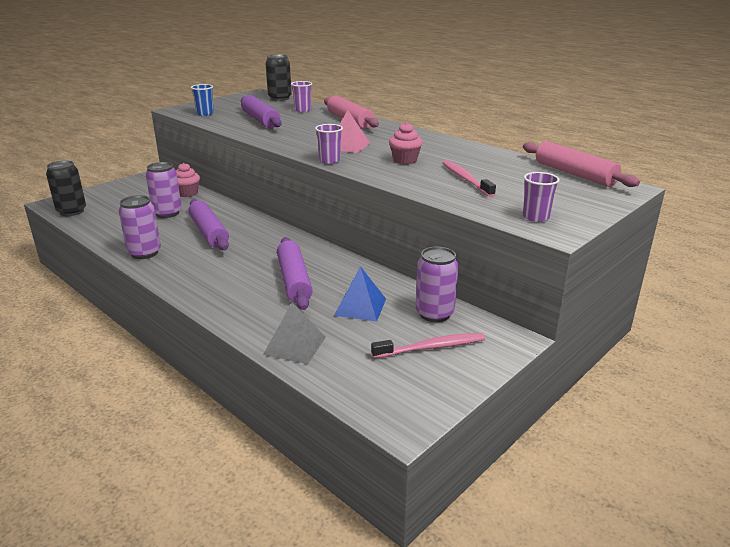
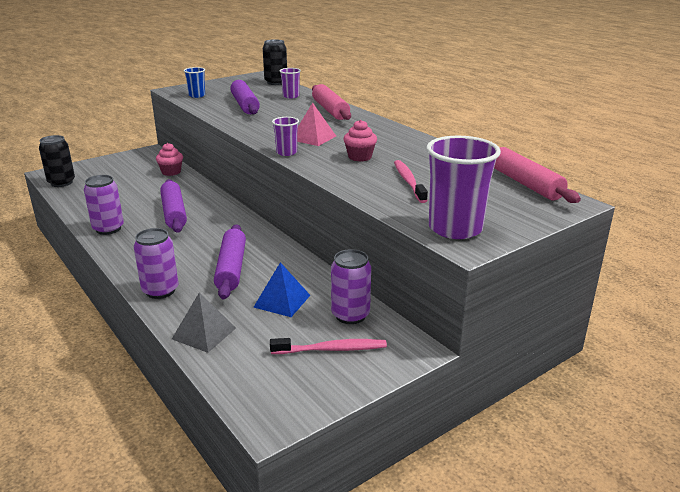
camera: 10 degrees right, 0 degrees up
(167, 213) = (144, 191): purple can -> purple can (160, 291)
(535, 217) = (455, 228): purple cup -> purple cup, size x2.00

